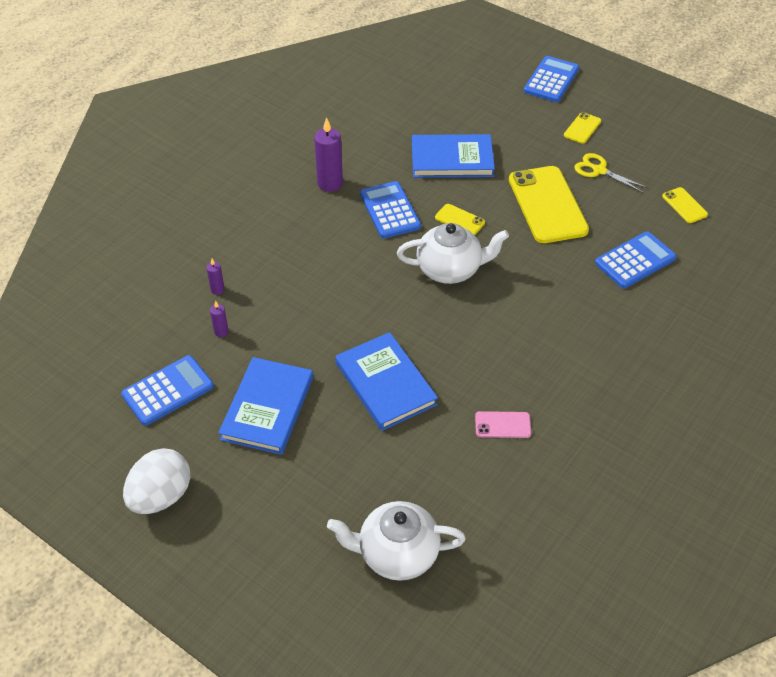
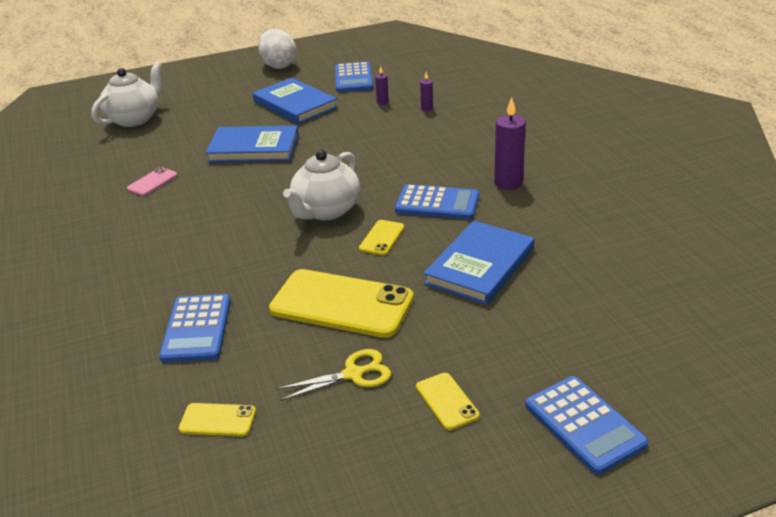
camera: 125 degrees right, 15 degrees down
(459, 220) = (382, 238): yellow phone -> yellow phone turned 45 degrees counterclockwise

